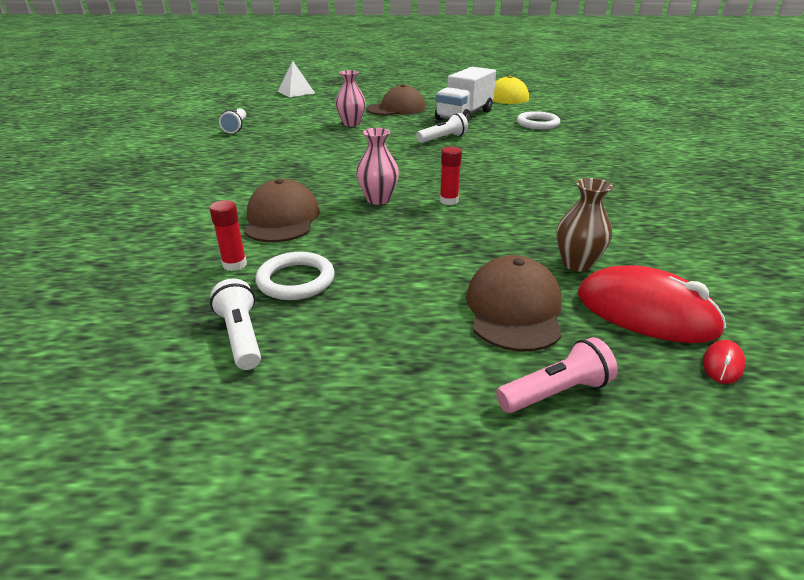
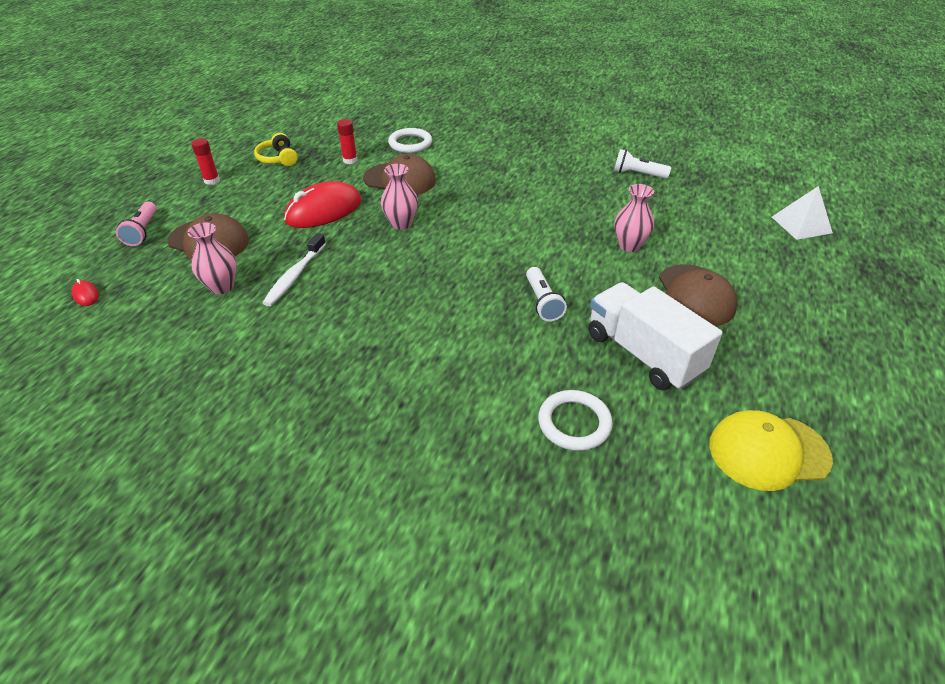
camera: 110 degrees right, 10 degrees up
(241, 336) = (278, 159): white flashlight -> yellow headphones
(296, 280) = (313, 177): white ring -> white ring (410, 143)
(449, 201) = (371, 258): red glue stick -> red glue stick (212, 181)
(513, 229) = (295, 276): none -> white toothbrush
(577, 264) = (222, 287): brown vase -> pink vase
(645, 312) = (148, 290): red mouse -> red mouse (323, 211)

